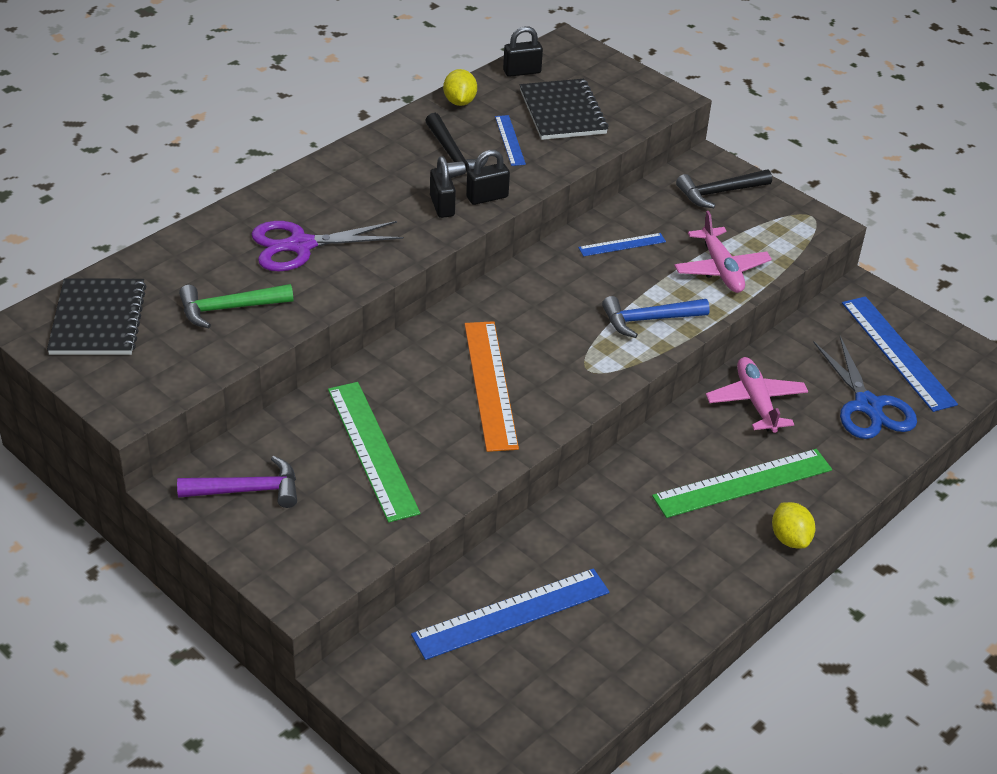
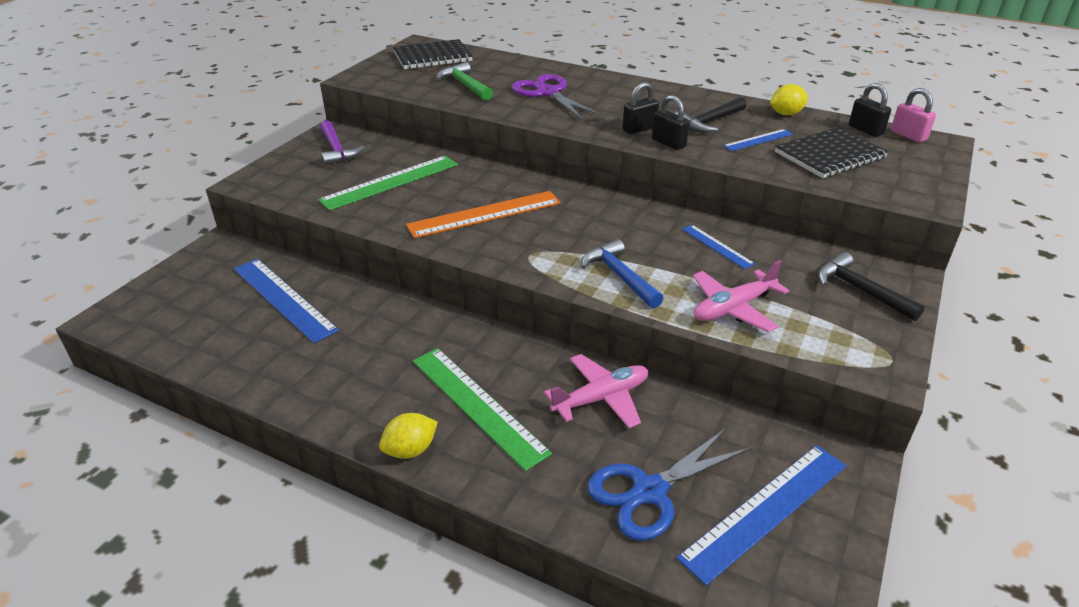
camera: 75 degrees right, 5 degrees down
(545, 54) = (908, 135): none -> pink padlock

